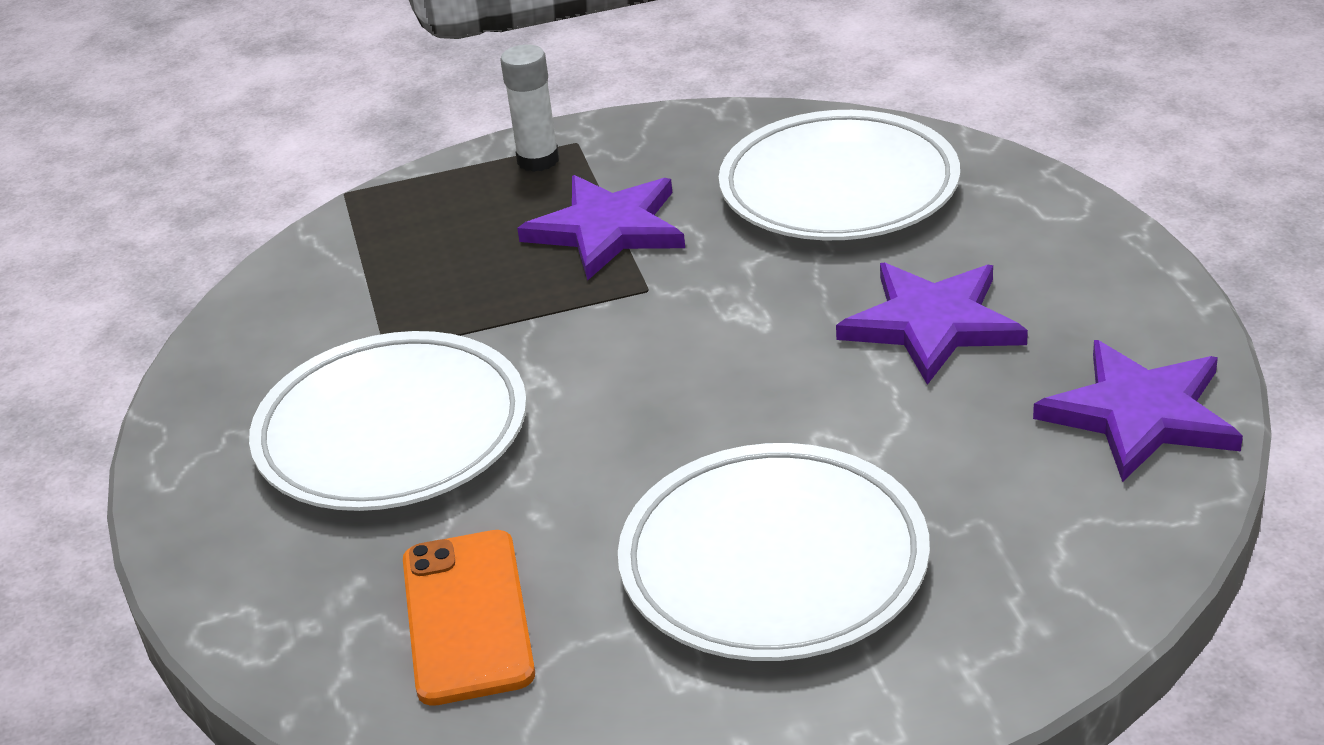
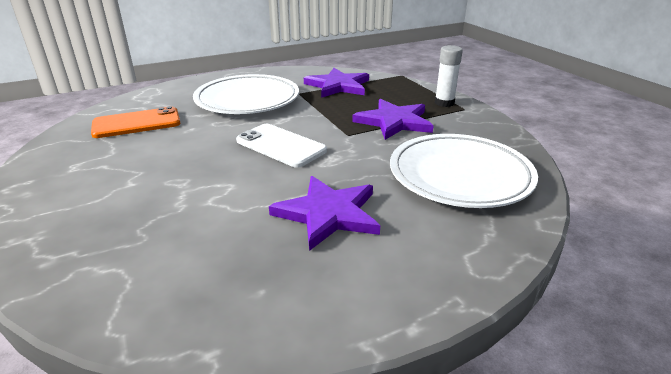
camera: 75 degrees right, 5 degrees down
(672, 375) = (280, 146): none -> white phone
(773, 563) = (137, 180): white plate -> none
(1140, 414) = (229, 304): purple star -> purple star (338, 86)

